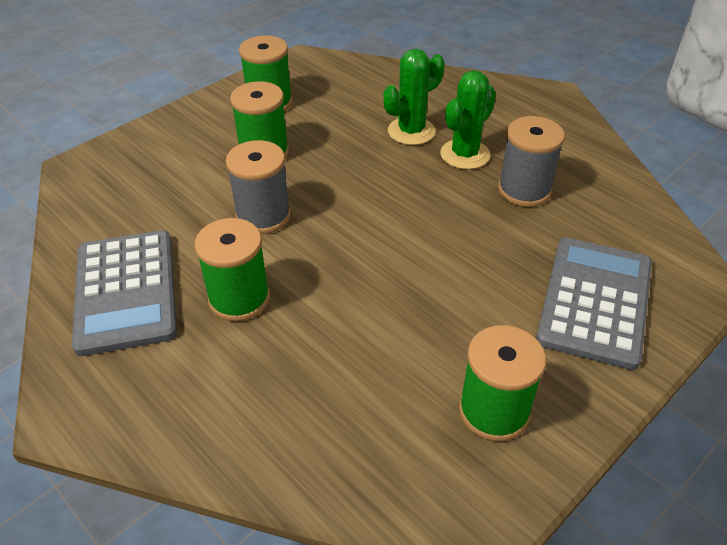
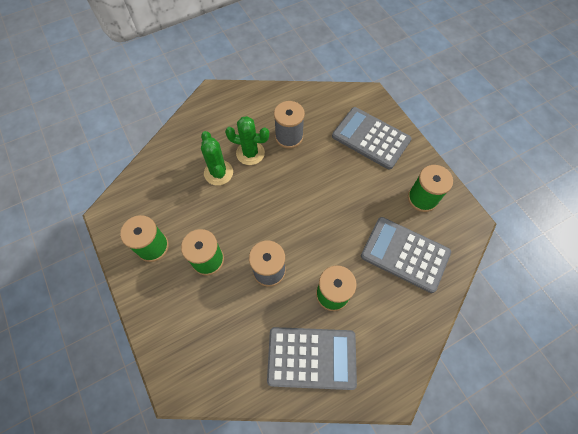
camera: 75 degrees left, 20 degrees up
(348, 396) = (405, 254): none -> grey calculator
(465, 154) = (250, 153): green cactus -> green cactus turned 45 degrees counterclockwise

